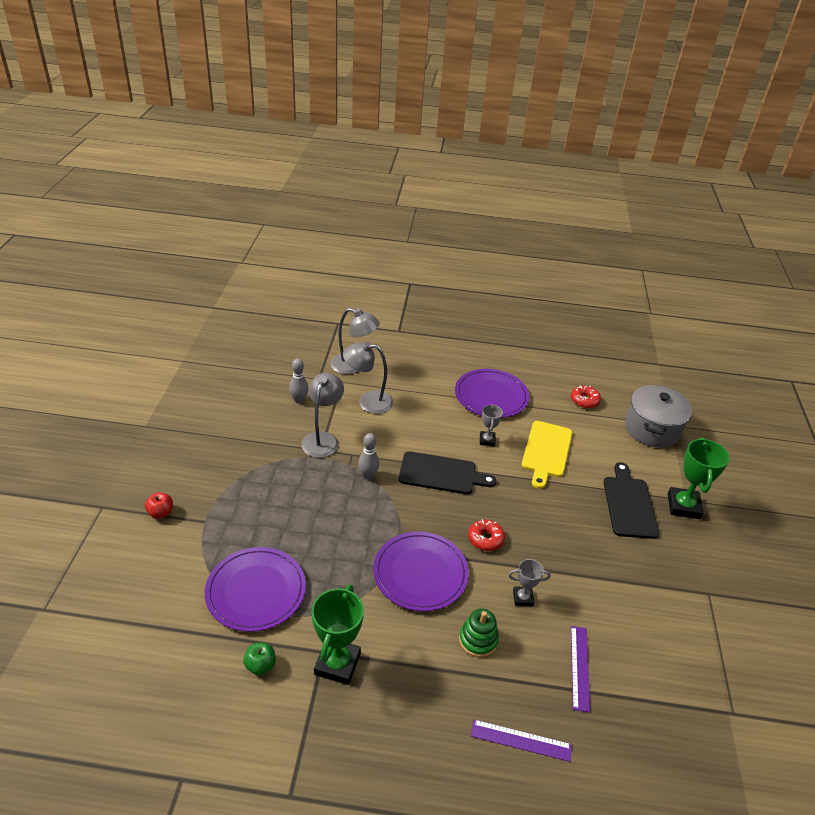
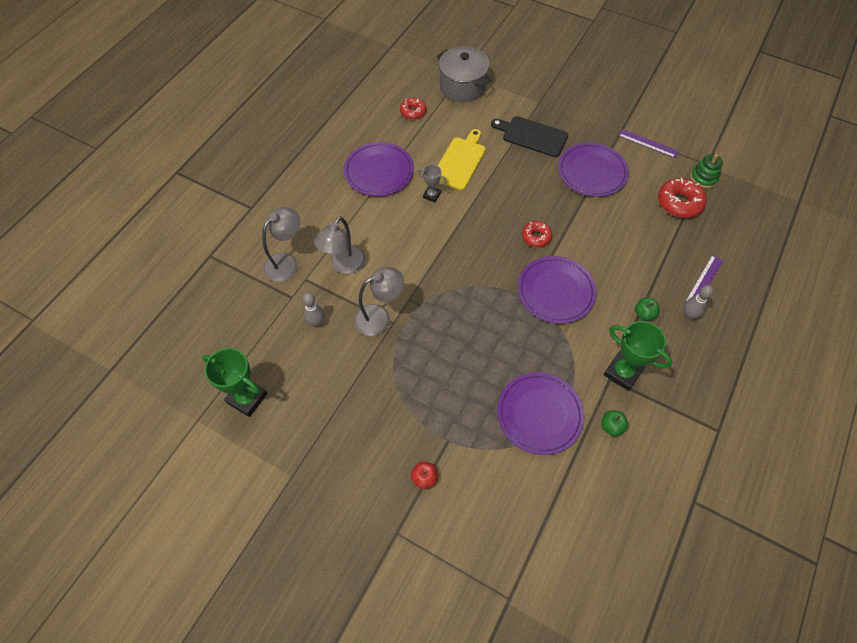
camera: 65 degrees left, 20 degrees up
(323, 439) = (379, 317): grey lamp -> grey lamp turned 120 degrees clockwise
(368, 476) = (440, 295): grey bowling pin -> grey bowling pin (688, 315)
(432, 673) = (644, 314): none -> green apple
(441, 474) = (457, 241): black cutting board -> none
(478, 640) = (624, 276): green stacking toy -> green stacking toy (703, 178)
(523, 598) = (596, 235): grey trophy -> none
(546, 451) = (460, 161): yellow cutting board -> yellow cutting board turned 105 degrees counterclockwise
(580, 667) = (659, 226): purple ruler -> purple ruler (648, 143)
(617, 574) = (592, 172): none -> purple plate
(635, 686) = (679, 203): none -> red donut
(683, 506) = (544, 106): green trophy -> green trophy (247, 398)

